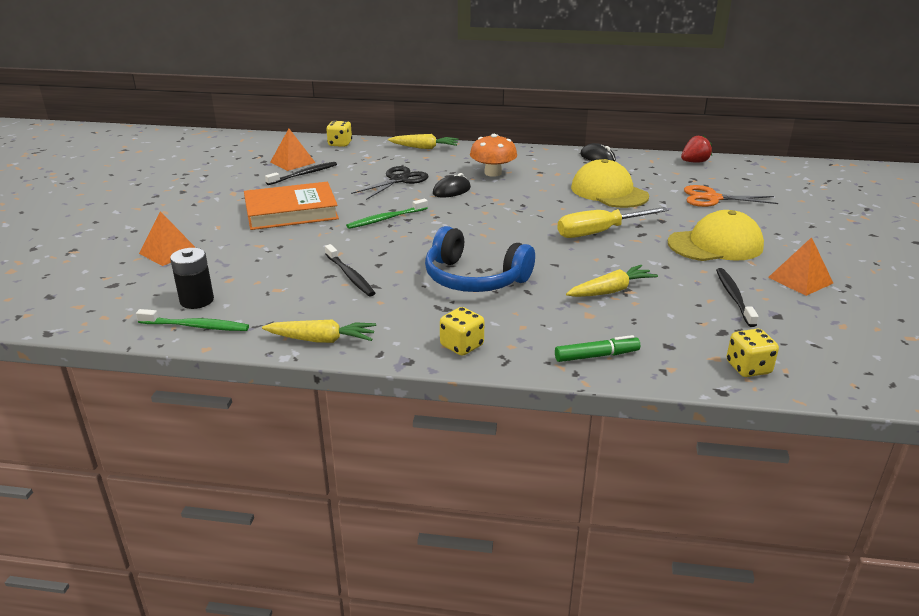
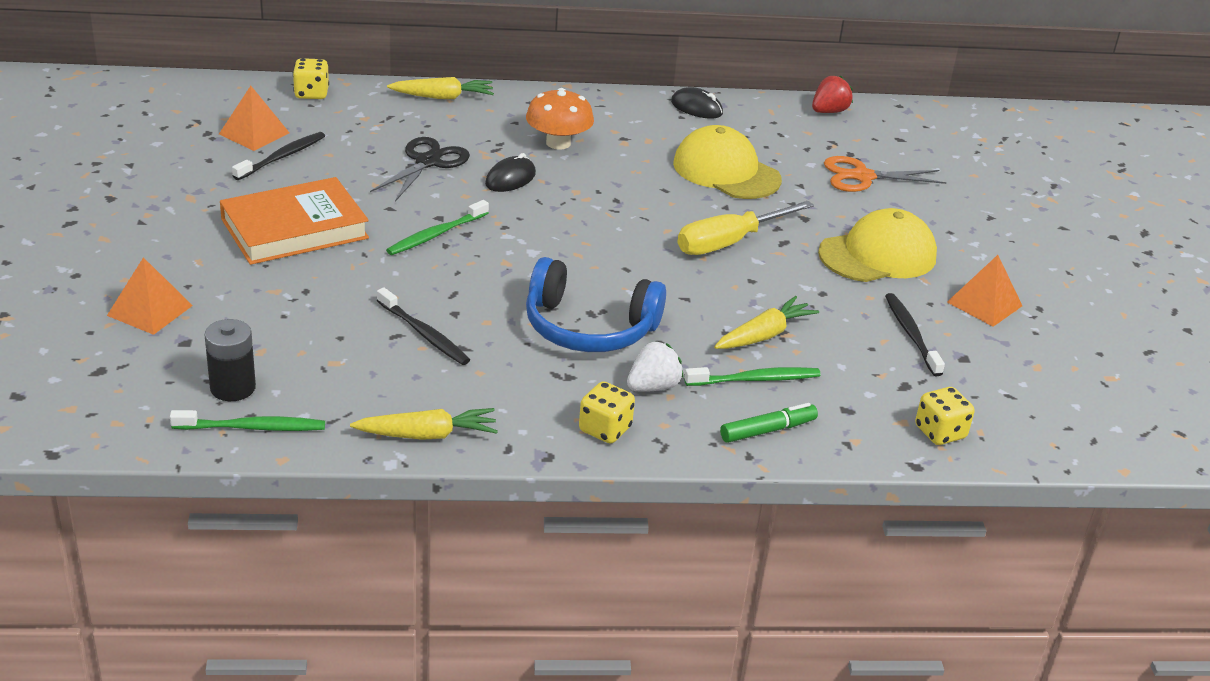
camera: 15 degrees left, 5 degrees up
(510, 319) = (653, 387): none -> white strawberry
(596, 320) = (755, 379): none -> green toothbrush

